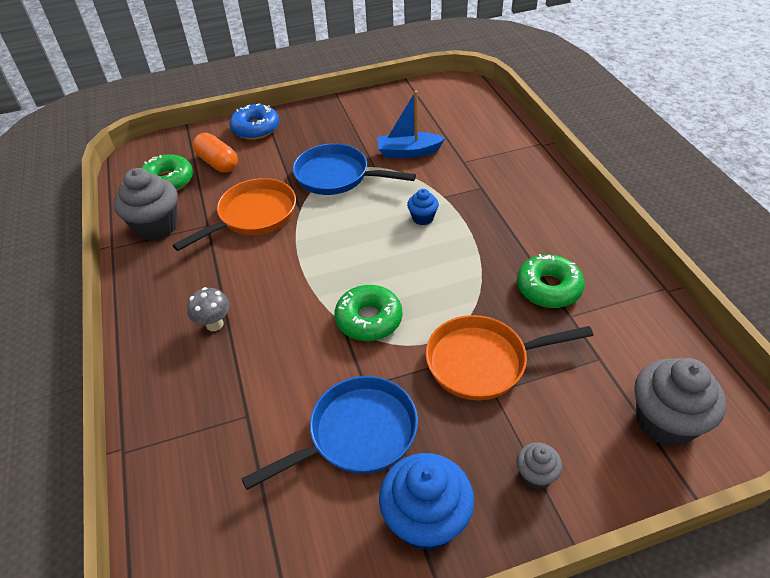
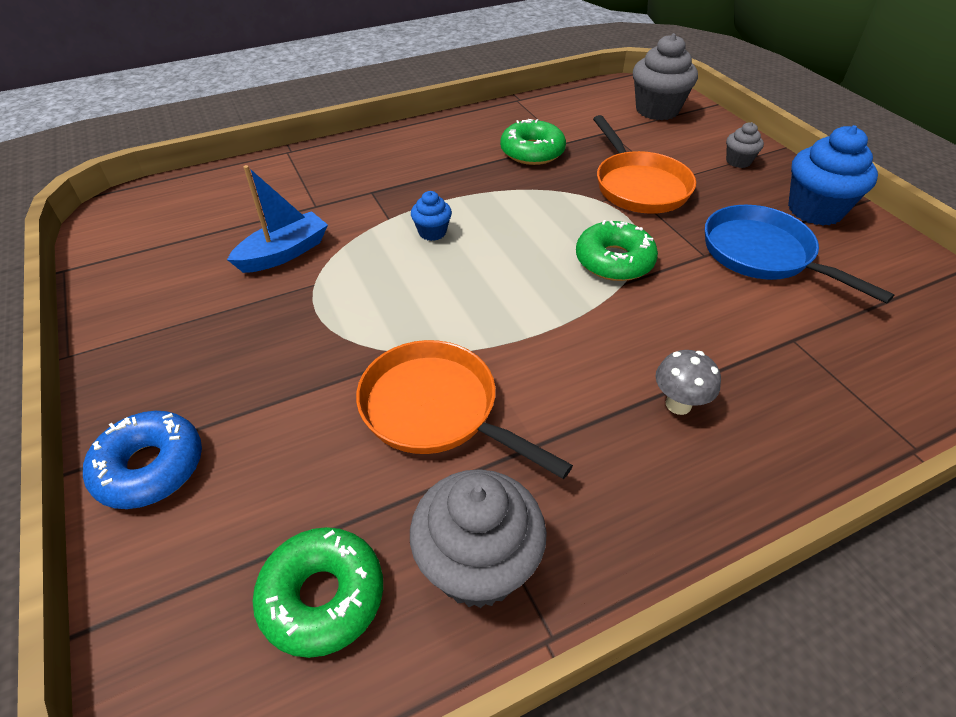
camera: 100 degrees left, 0 degrees up
(218, 163) = (267, 509): orange capsule -> none
(337, 176) = (334, 321): blue pan -> none
(408, 152) = (284, 253): blue boat -> blue boat turned 120 degrees counterclockwise

